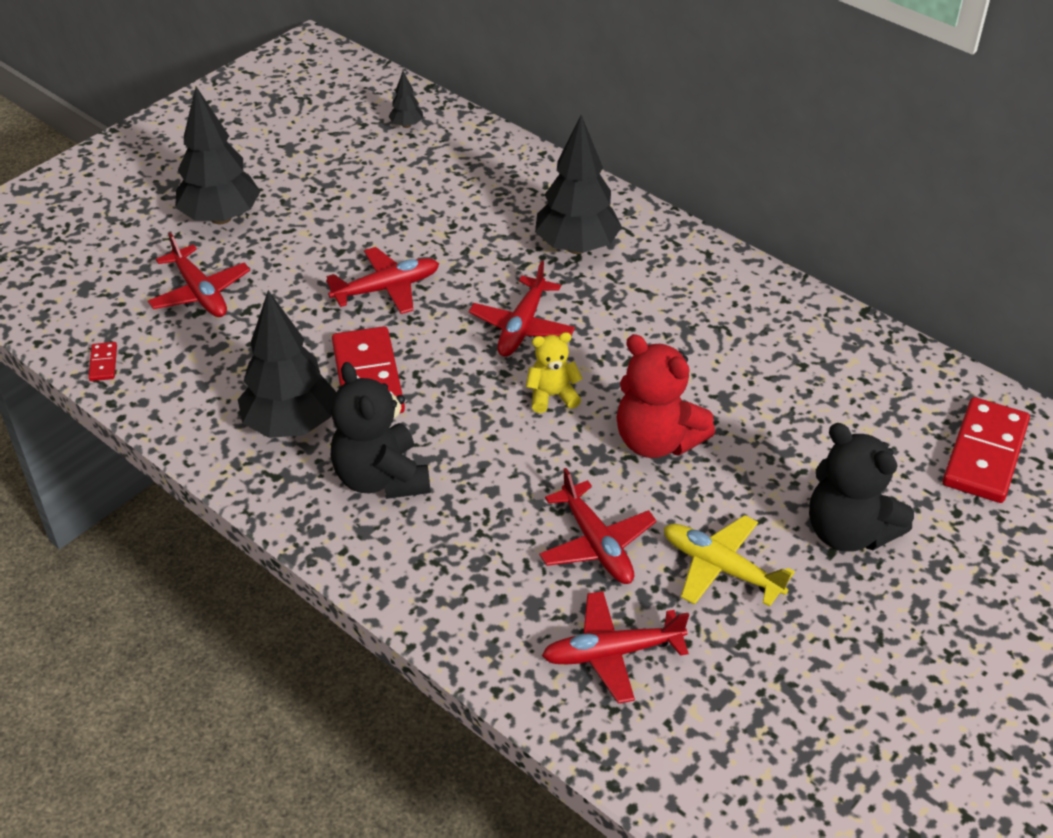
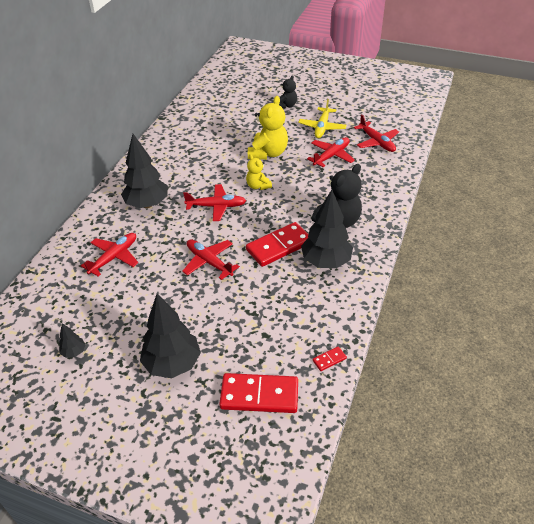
camera: 110 degrees left, 0 degrees up
(200, 292) = (248, 342): red plane -> red plane (114, 257)
(406, 125) = (43, 306): black tree -> black tree (74, 352)
(657, 441) = (268, 153): red teddy bear -> yellow teddy bear
(848, 532) = (286, 105): black teddy bear -> black teddy bear, size x0.57
(984, 454) = (231, 85): red domino -> red domino (259, 395)

